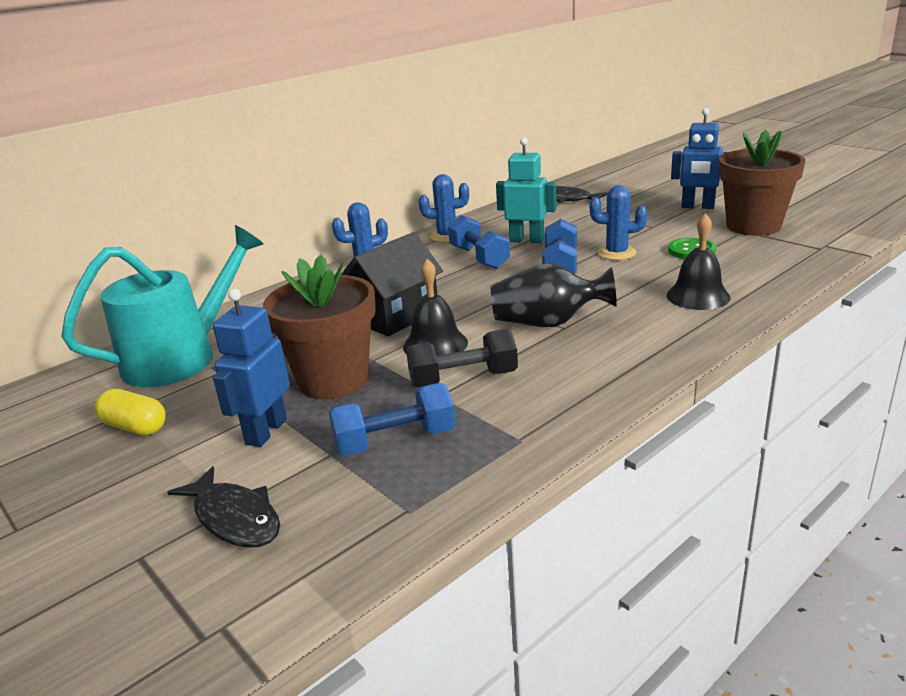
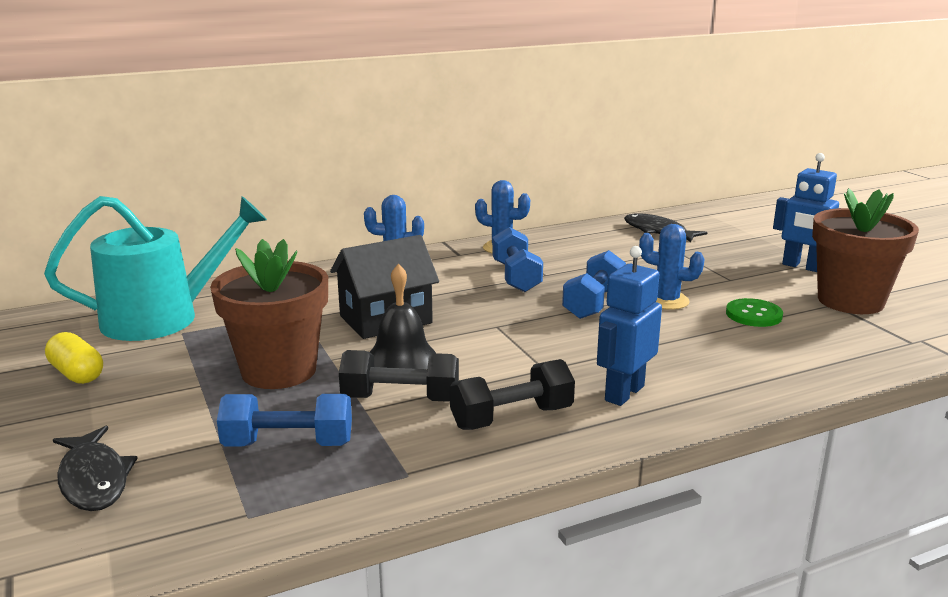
camera: 15 degrees right, 5 degrees down
(266, 431) = (181, 406): blue robot -> blue robot (624, 393)
(527, 240) = (580, 268): turquoise robot -> none
(548, 323) = (531, 360): black vase -> none
(569, 373) = (512, 418): none -> black dumbbell
(698, 296) = (719, 366): black bell -> none

